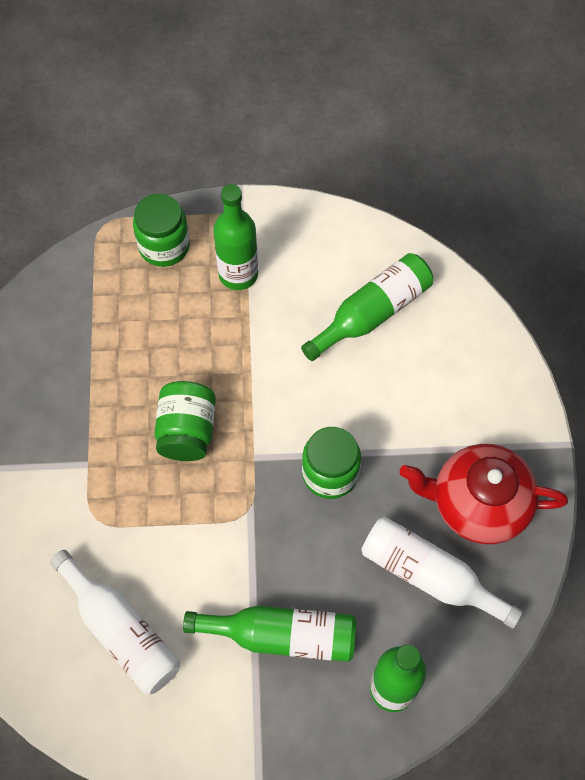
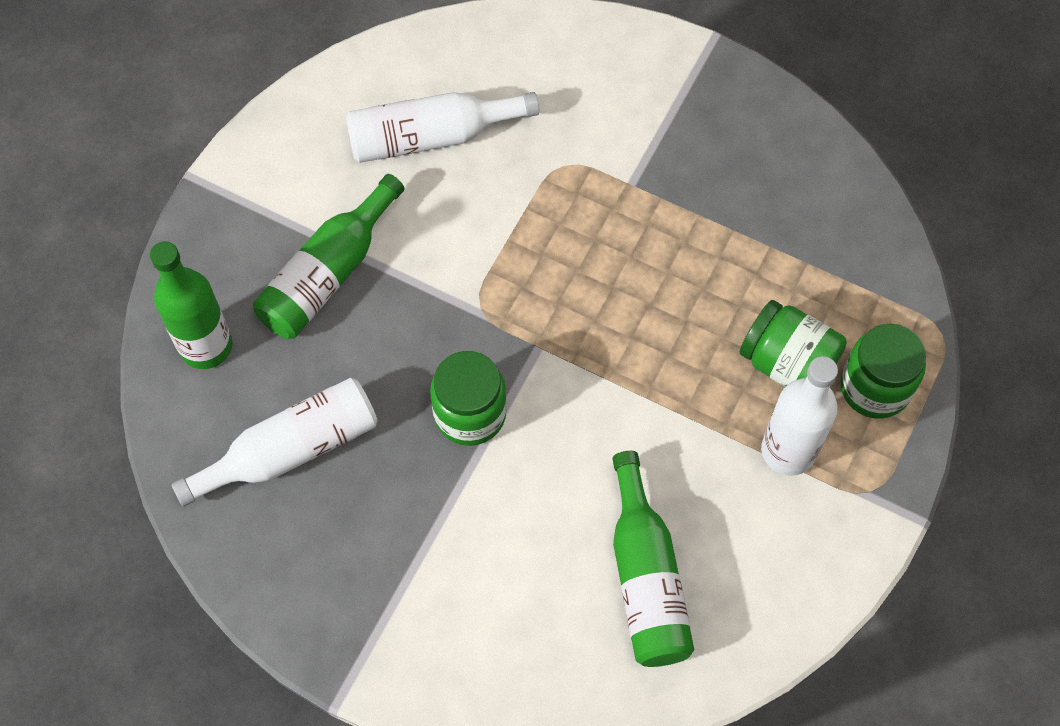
camera: 120 degrees right, 0 degrees up
(187, 431) = (611, 295): green jar -> green jar (787, 363)
(238, 274) = (788, 451): green bottle -> white bottle
(478, 503) = (334, 551): red teapot -> none

